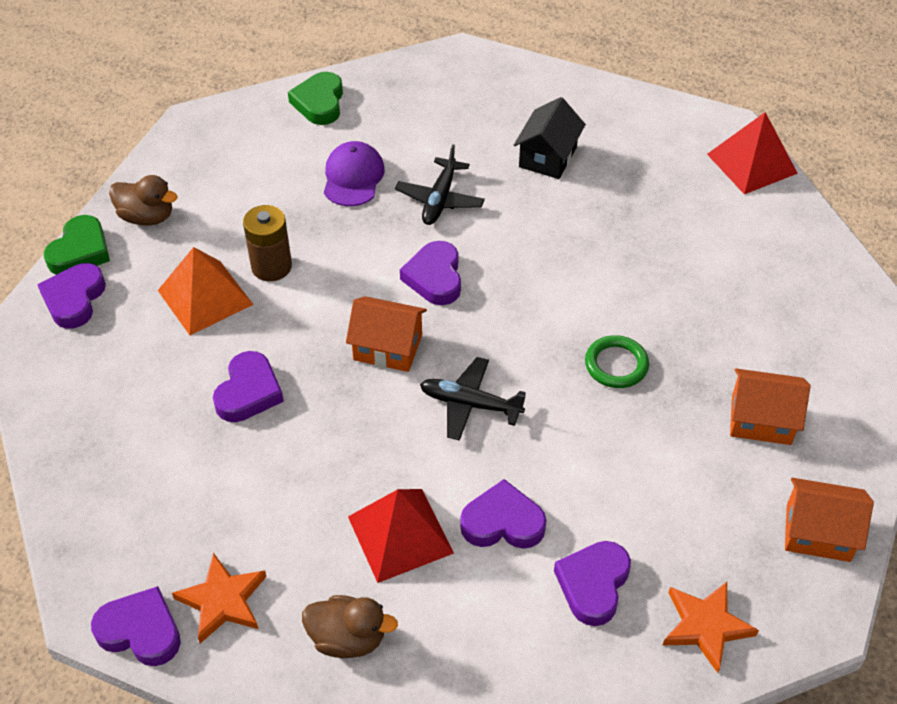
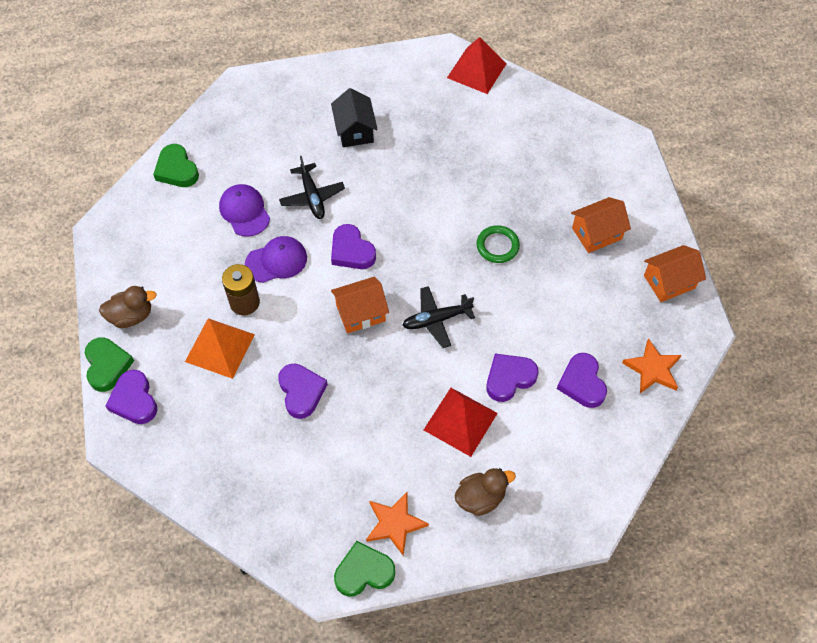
camera: 35 degrees left, 10 degrees up
(141, 631) = (364, 572): purple heart -> green heart
(342, 243) = (276, 261): none -> purple cap

